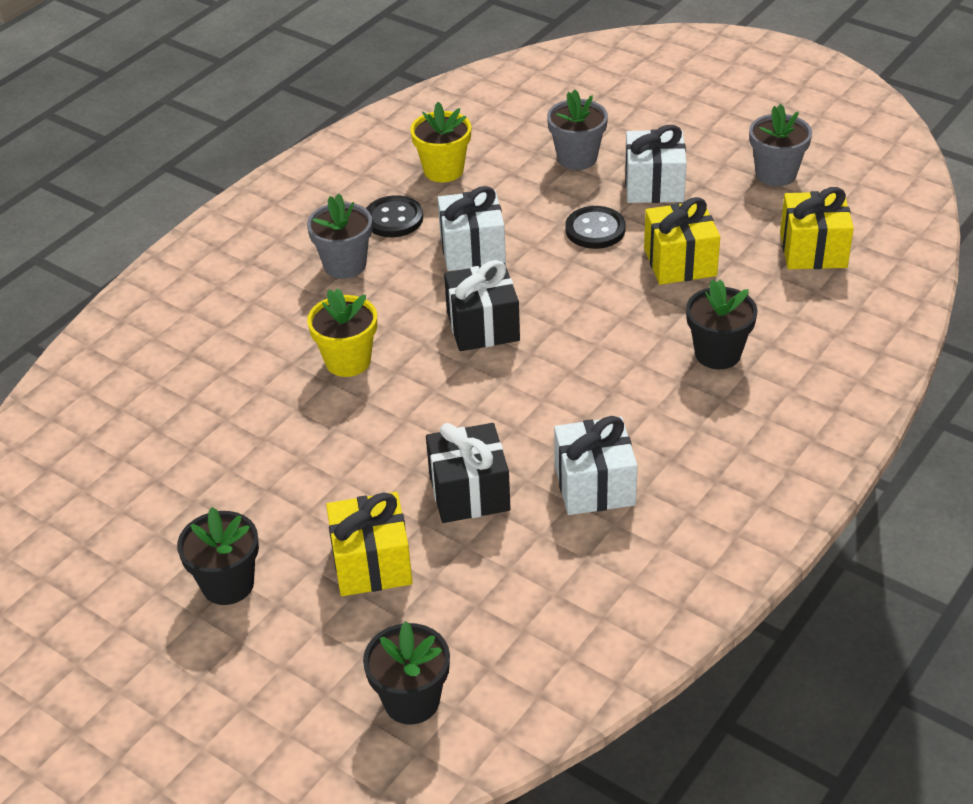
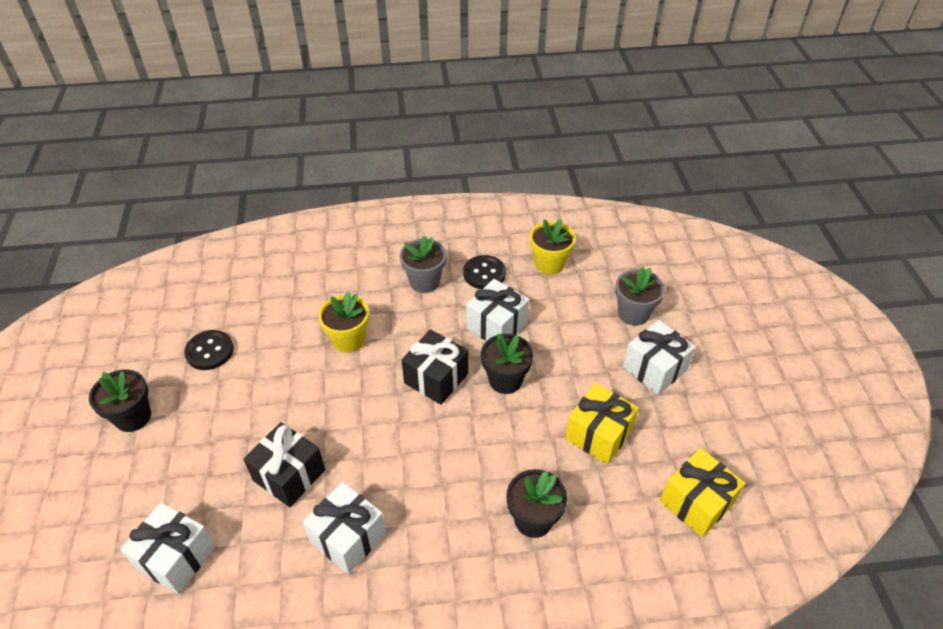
camera: 45 degrees right, 5 degrees up
(372, 563) = (195, 470): yellow gift -> none
(411, 701) = (96, 572): black flower pot -> black flower pot (505, 380)
(469, 626) = (176, 557): none -> white gift
(595, 230) = (579, 369): black button -> black button (209, 351)
(776, 174) = (746, 425): grey flower pot -> none

